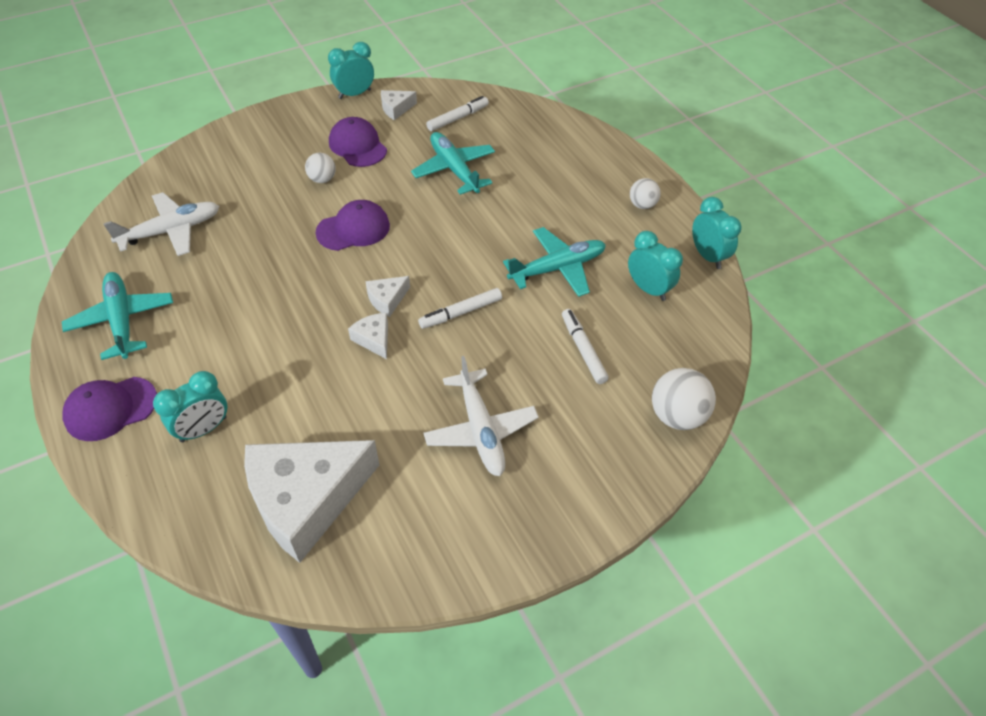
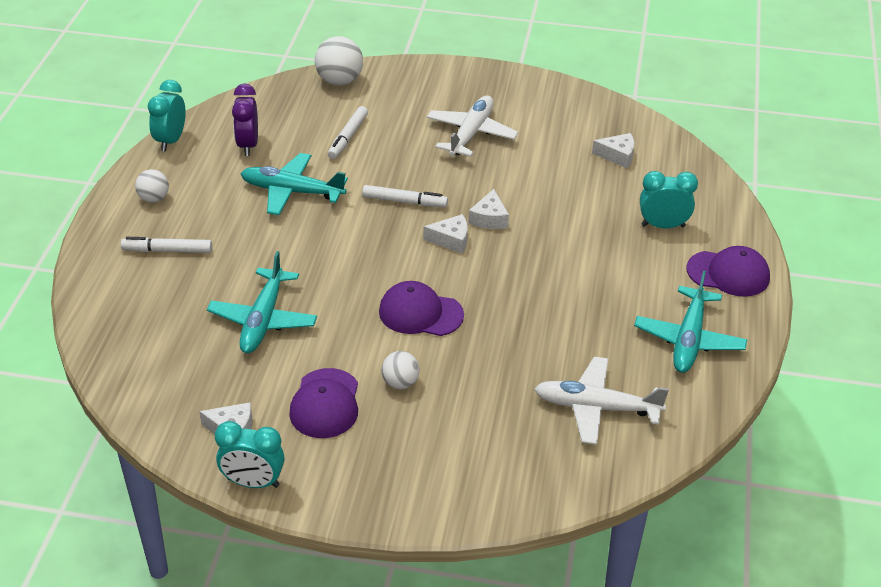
camera: 140 degrees left, 10 degrees down
(306, 500) = (617, 156): white cheese -> white cheese, size x0.42
(458, 118) = (184, 377): white marker -> white marker (167, 251)
(648, 289) = (248, 145): turquoise clock -> purple clock

